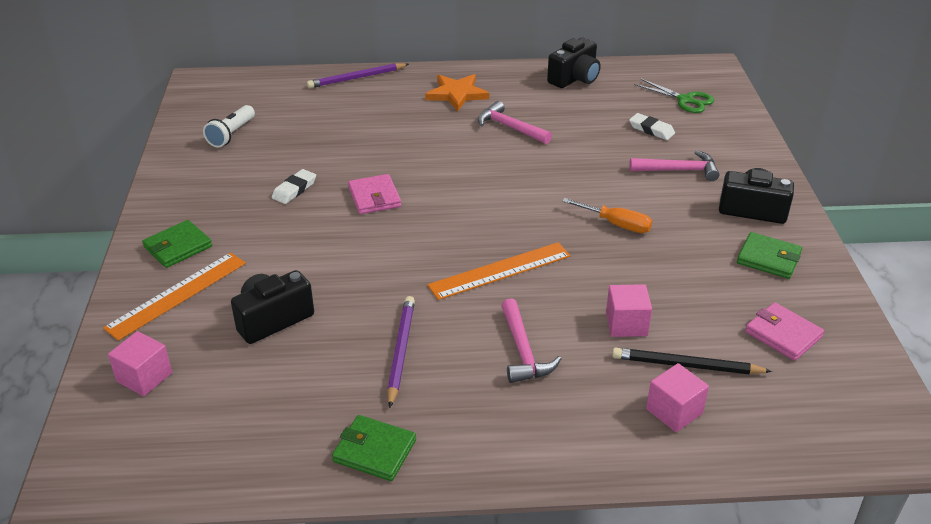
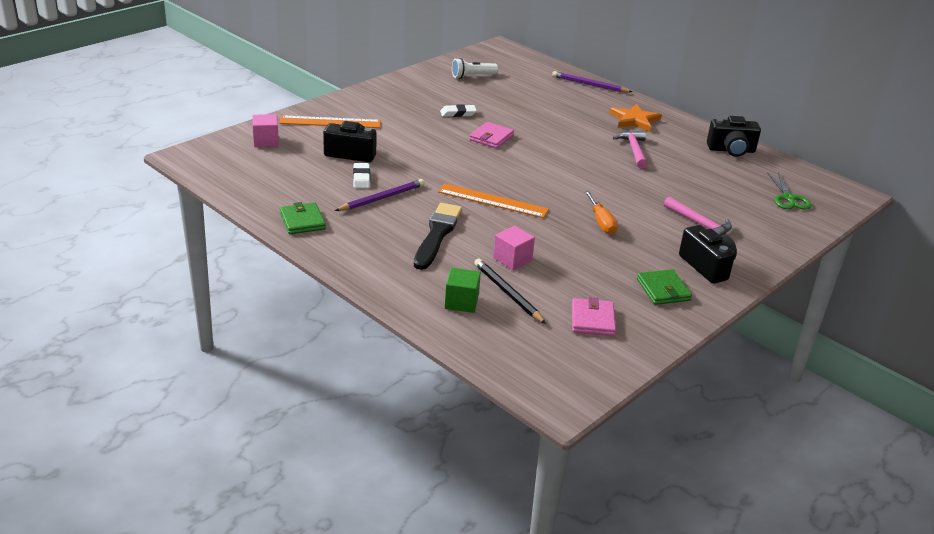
camera: 45 degrees right, 5 degrees down
(178, 247) = (363, 106): green wallet -> none
(523, 351) = (437, 234): pink hammer -> black brush
(651, 129) = (727, 198): white eraser -> white eraser (361, 178)
(674, 411) = (461, 302): pink cube -> green cube

